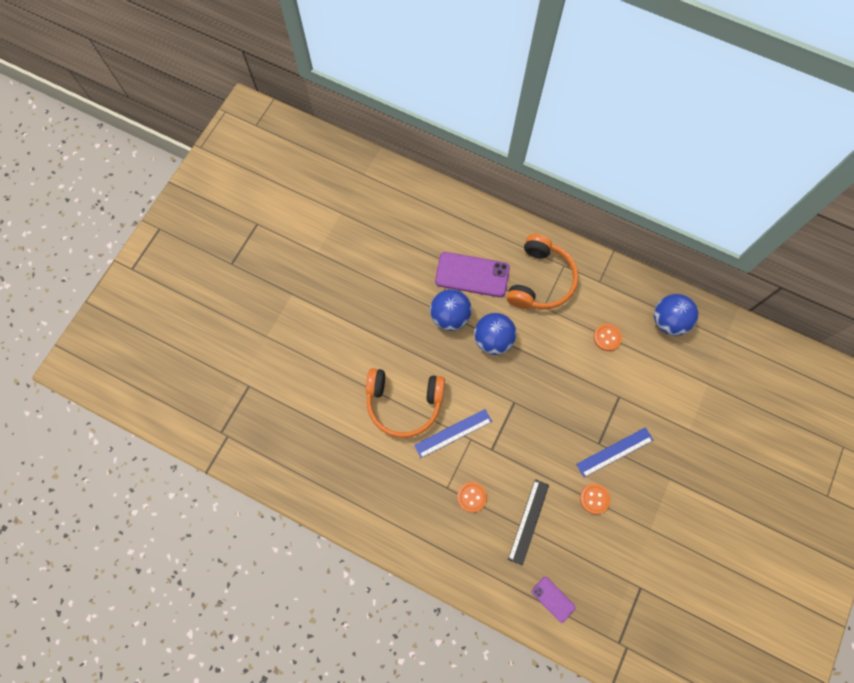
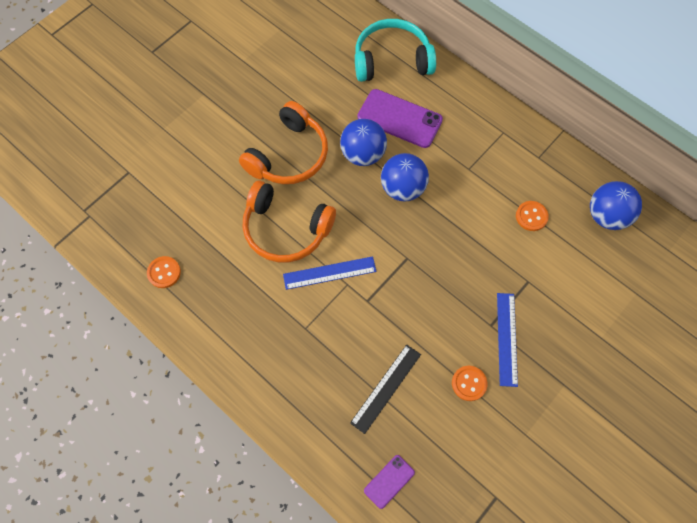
camera: 15 degrees right, 5 degrees down
(449, 219) = (392, 60): none -> turquoise headphones
(471, 497) = (329, 345): orange button -> orange button (164, 272)
(540, 280) = (473, 141): orange headphones -> orange headphones (289, 155)
(553, 599) = (389, 481): purple phone -> purple phone turned 75 degrees clockwise
(614, 452) = (506, 338): blue ruler -> blue ruler turned 75 degrees counterclockwise

